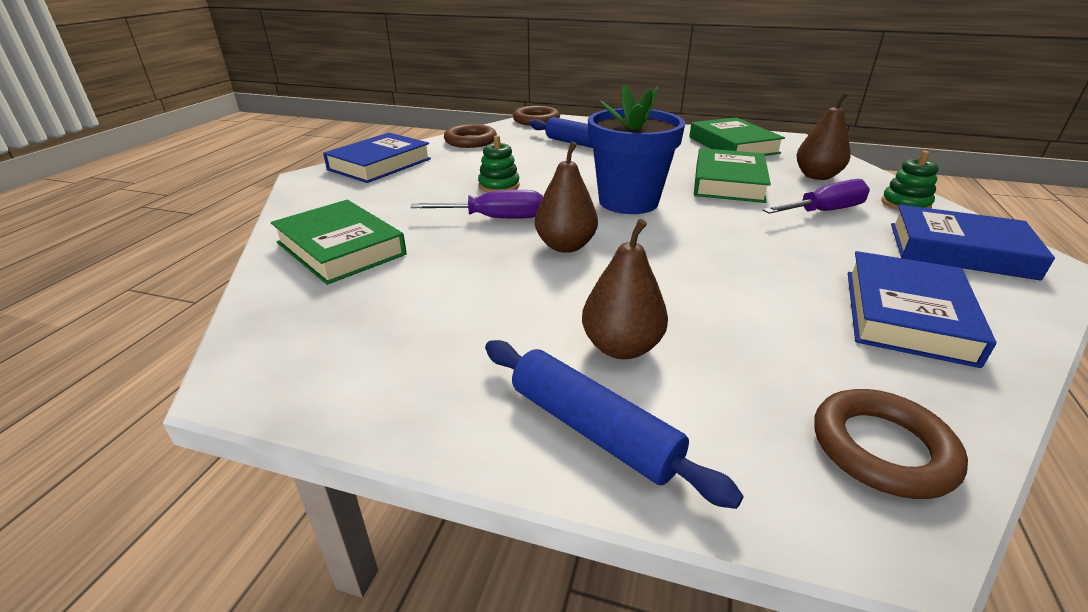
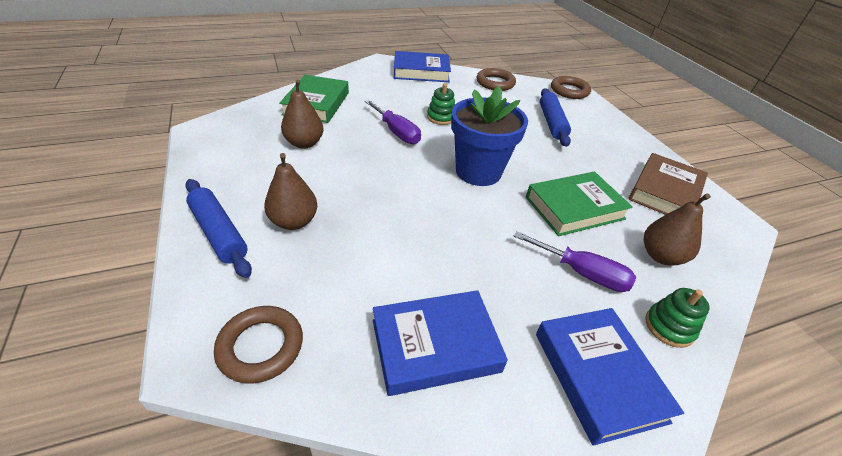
camera: 50 degrees right, 10 degrees up
(565, 246) = (388, 167): brown pear -> brown pear (304, 143)
(593, 429) = (219, 233): blue rolling pin -> blue rolling pin turned 45 degrees counterclockwise
(733, 145) = (664, 192): green book -> brown book

